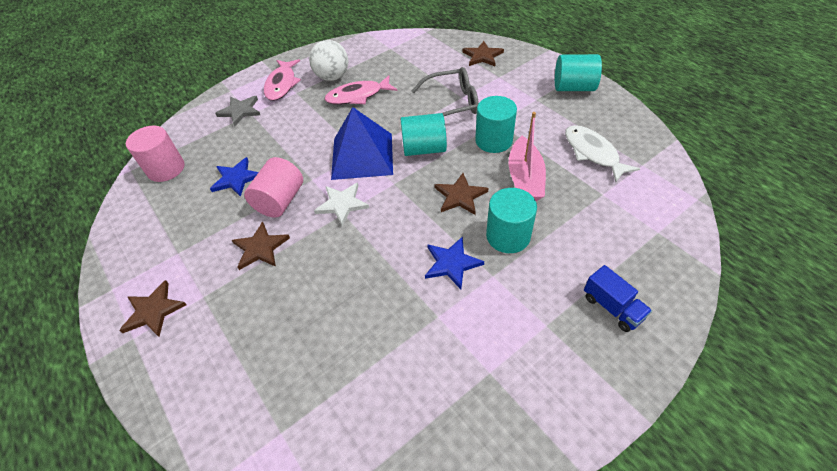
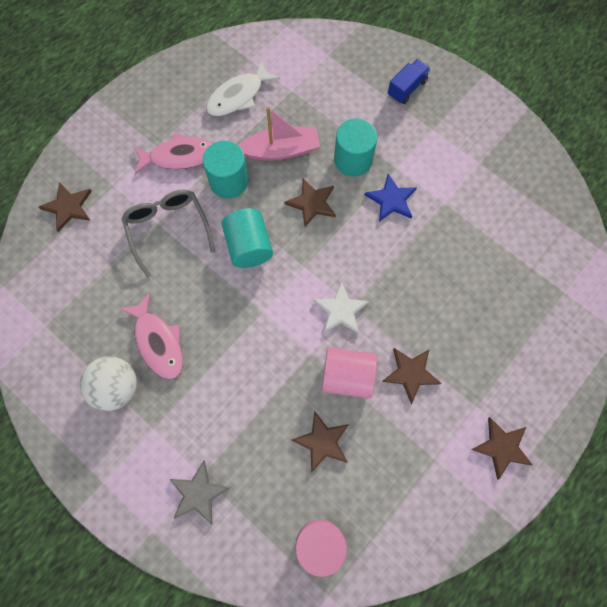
camera: 105 degrees left, 20 degrees up
(236, 178) = (322, 442): blue star -> brown star
(282, 84) = (135, 456): pink fish -> pink fish (179, 156)
(362, 156) = (267, 308): blue pyramid -> none
(573, 87) = (133, 111): turquoise cylinder -> none

